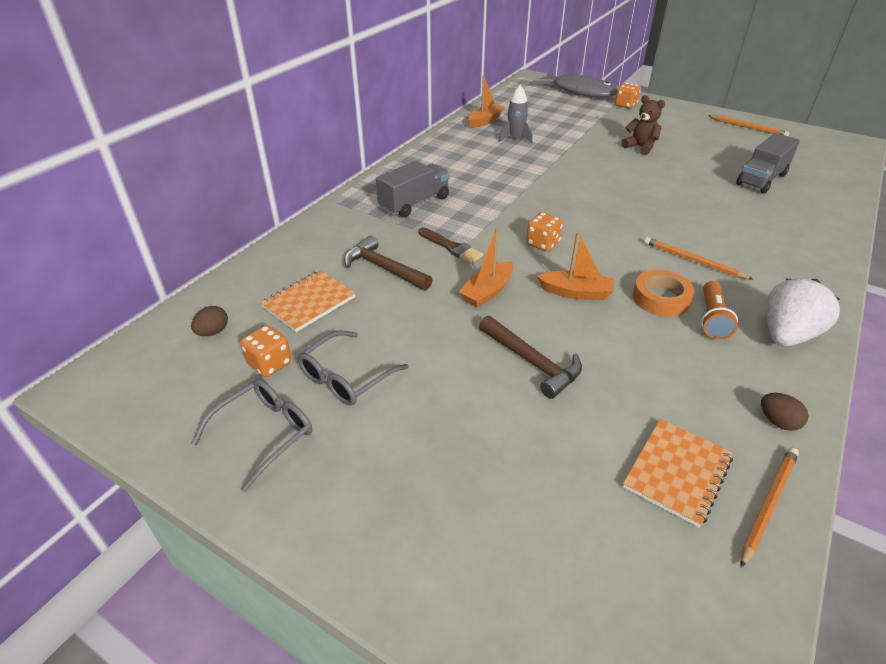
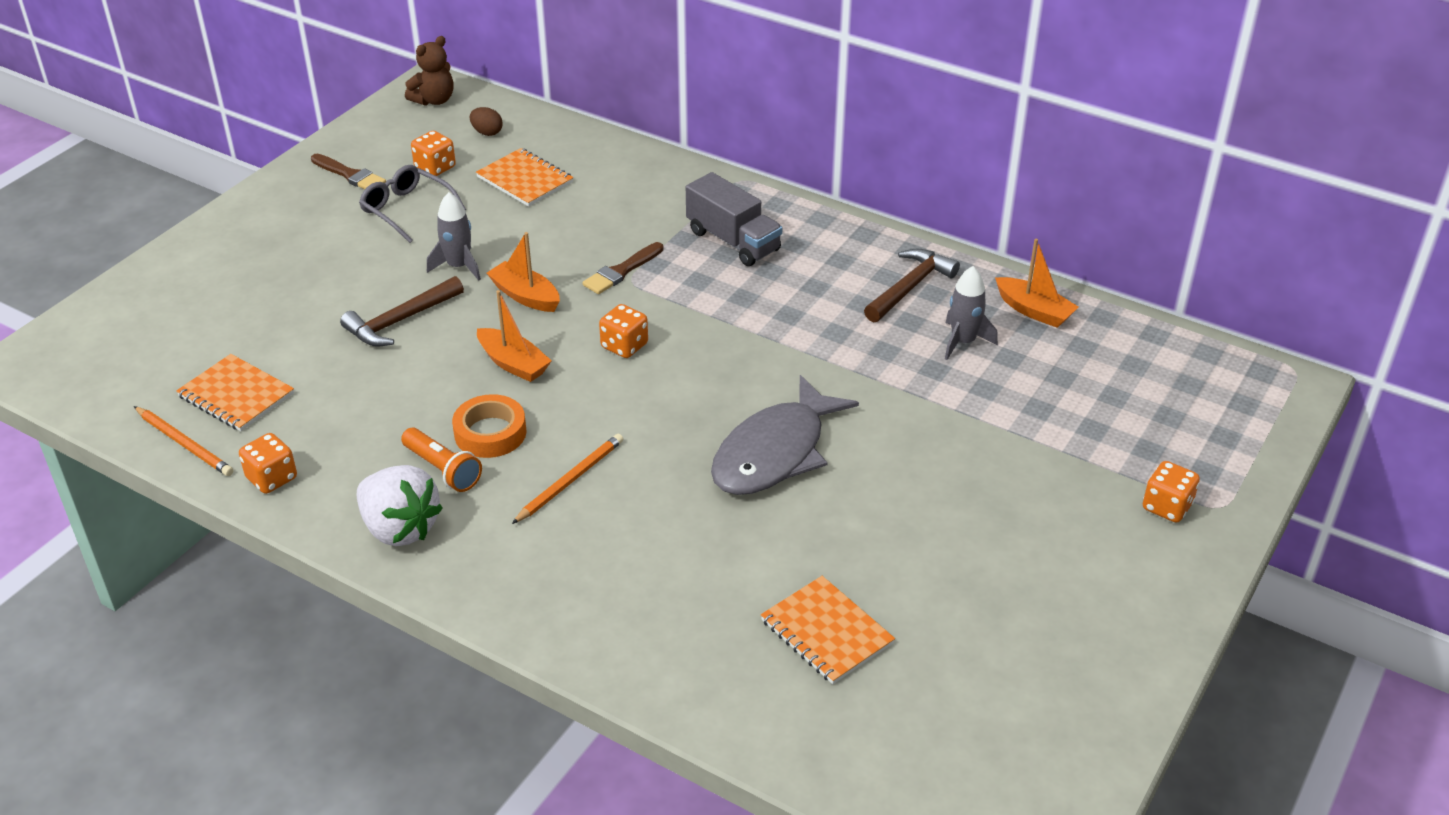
camera: 90 degrees right, 0 degrees up
(263, 434) = (350, 175): grey glasses -> brown brush
(384, 268) = (581, 223): brown hammer -> brown hammer (910, 287)
(446, 332) = (459, 266): none -> grey rocket
(576, 292) = (513, 364): orange boat -> orange boat turned 60 degrees counterclockwise
(579, 91) = (1231, 446): grey fish -> grey fish (775, 452)
(640, 147) = (949, 492): brown teddy bear -> brown teddy bear (434, 100)
(712, 319) = (443, 469): orange flashlight -> orange flashlight turned 150 degrees counterclockwise
(747, 127) = (1083, 685): orange pencil -> none
(761, 179) = (827, 632): grey truck -> orange notebook
(777, 422) = (272, 478): brown egg -> orange dice

